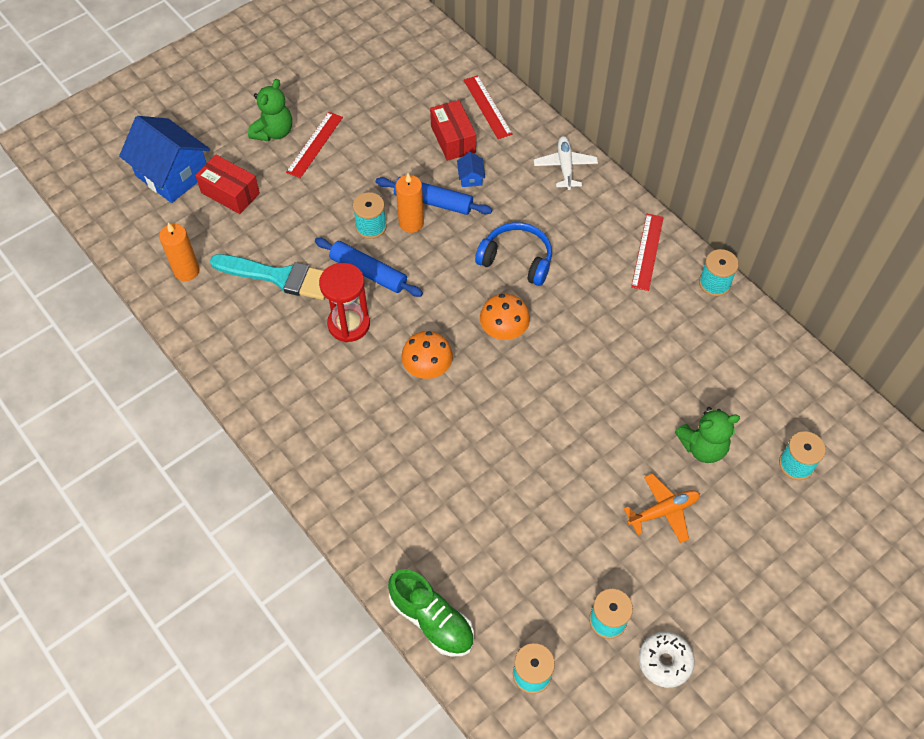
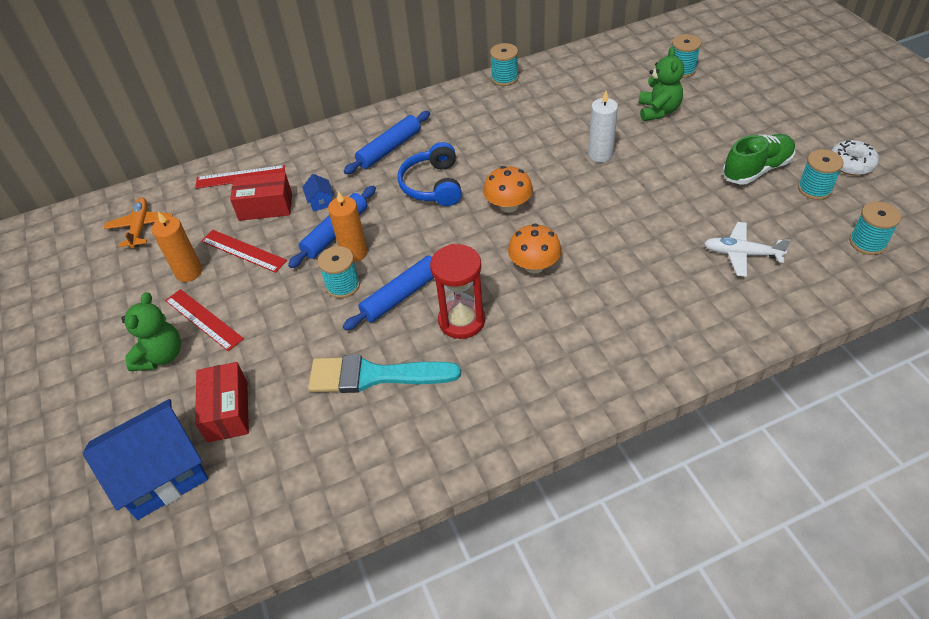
camera: 70 degrees left, 10 degrees down
(186, 271) = (324, 472): orange candle -> orange candle (189, 272)
(230, 193) = (227, 411): red box -> red box turned 60 degrees counterclockwise
(274, 132) = (161, 356): green teddy bear -> green teddy bear turned 60 degrees clockwise
(279, 277) = (374, 376): turquoise brush -> turquoise brush turned 120 degrees counterclockwise
(432, 620) = (815, 302): green shoe -> green shoe (756, 170)
(471, 178) = (321, 201): blue house -> blue house turned 60 degrees clockwise
(516, 260) = (433, 185): blue headphones -> blue headphones turned 45 degrees counterclockwise
(561, 209) = (389, 149): none -> blue rolling pin
(565, 166) = (342, 138): white plane -> white plane (741, 254)
(606, 399) = (600, 154): none -> white candle
(647, 251) = (458, 107): red ruler -> red ruler (243, 251)
(663, 511) = (714, 141): orange plane -> orange plane (141, 227)

